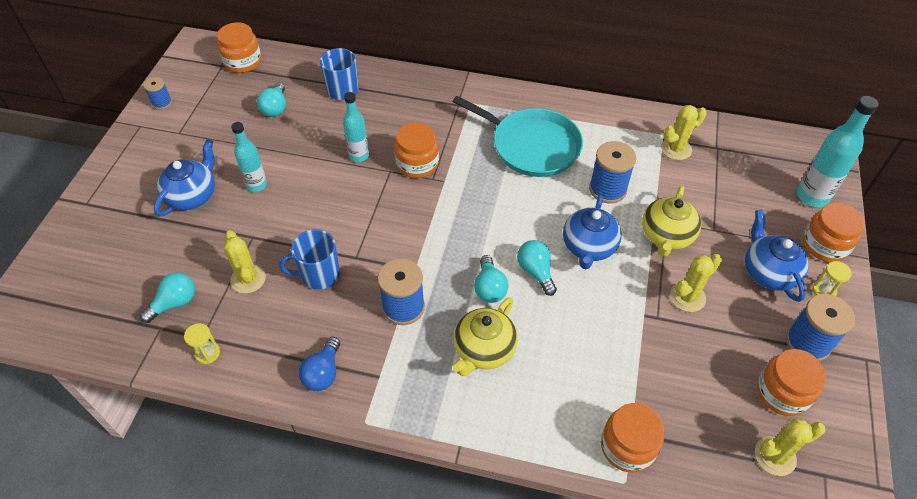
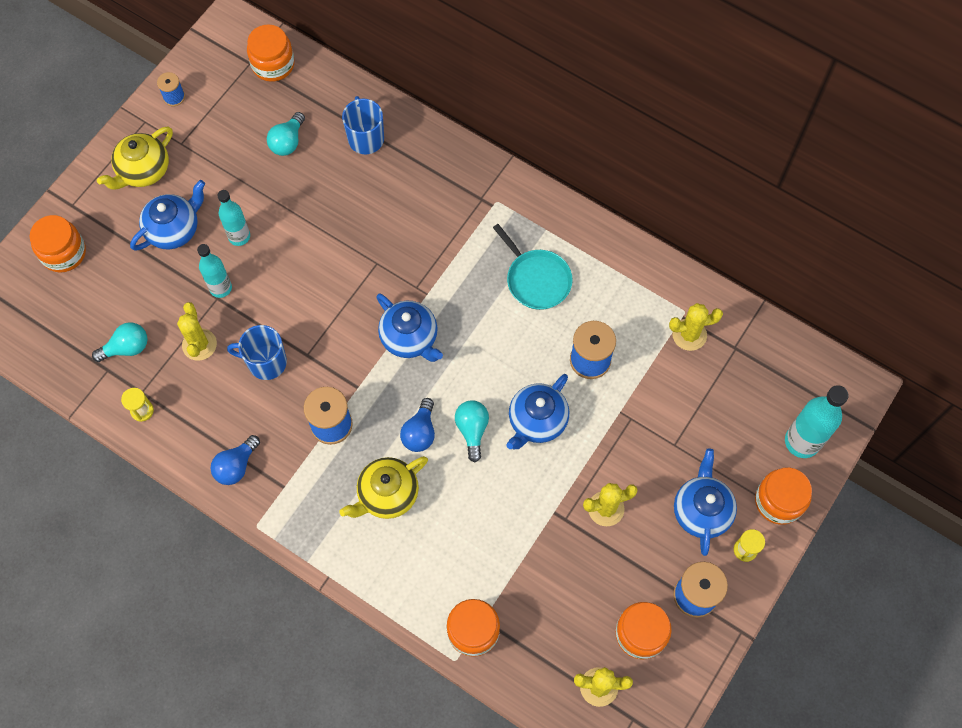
camera: 20 degrees right, 15 degrees up
(359, 155) = (352, 233): turquoise bottle -> turquoise bottle (220, 288)
(417, 164) = (408, 263): orange jar -> orange jar (63, 253)
(445, 217) = (410, 338): none -> blue teapot
(489, 288) = (420, 432): turquoise light bulb -> blue light bulb
(531, 146) = (536, 279): turquoise pan -> turquoise pan, size x0.66
(666, 236) = (621, 435): yellow teapot -> yellow teapot (143, 171)

